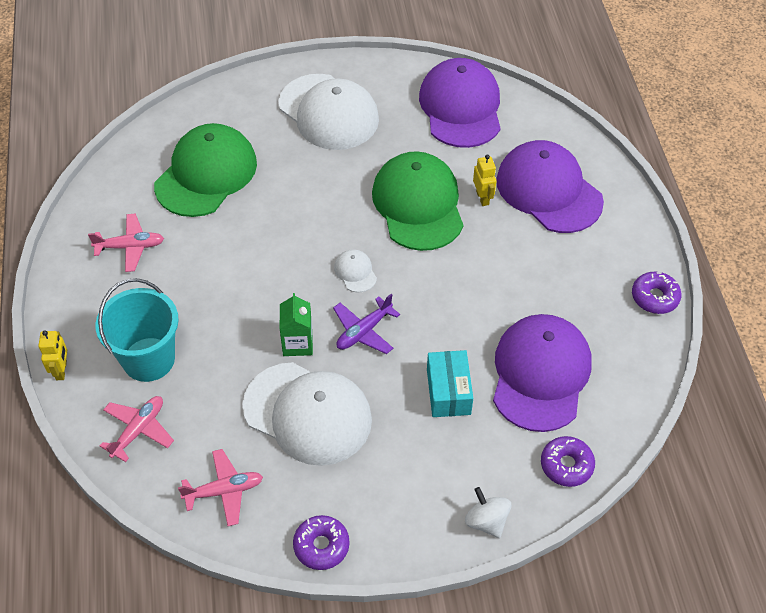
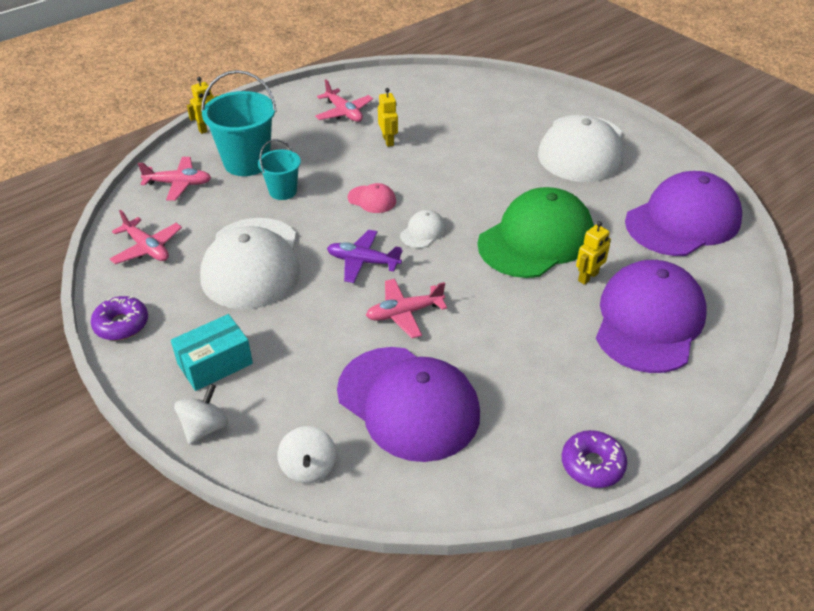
camera: 60 degrees right, 10 degrees down
(206, 174) = (448, 117): green cap -> none
(206, 235) = (388, 141): none -> yellow robot
(219, 348) = (283, 191): none -> turquoise bucket
(284, 287) = (372, 199): none -> pink cap
(297, 343) = (320, 229): green carton -> none
(445, 332) = (404, 313): none -> pink plane
(448, 392) = (337, 342): turquoise box -> turquoise box (215, 363)
(540, 374) = (408, 403): purple cap -> purple cap turned 60 degrees clockwise
(566, 465) = (309, 467): purple donut -> white spinning top

